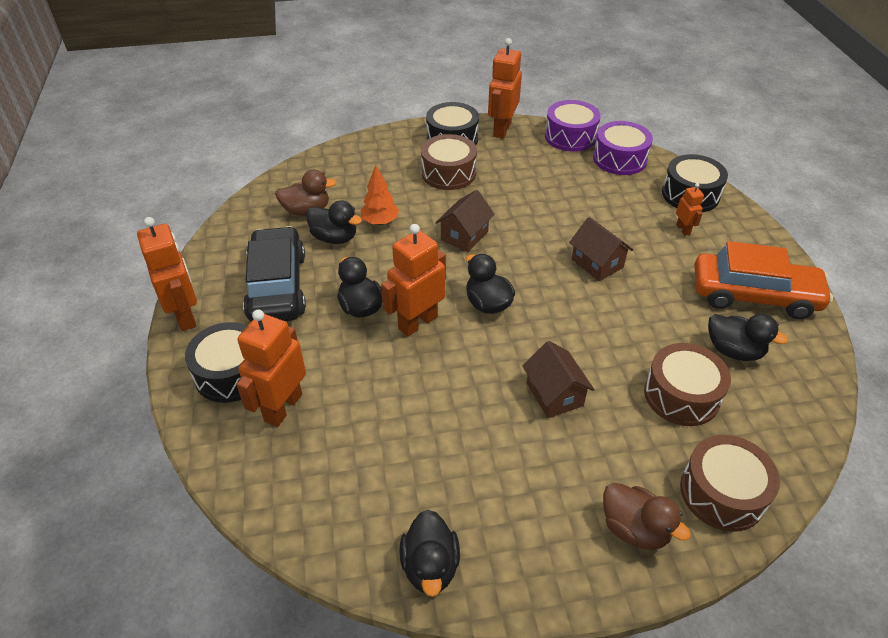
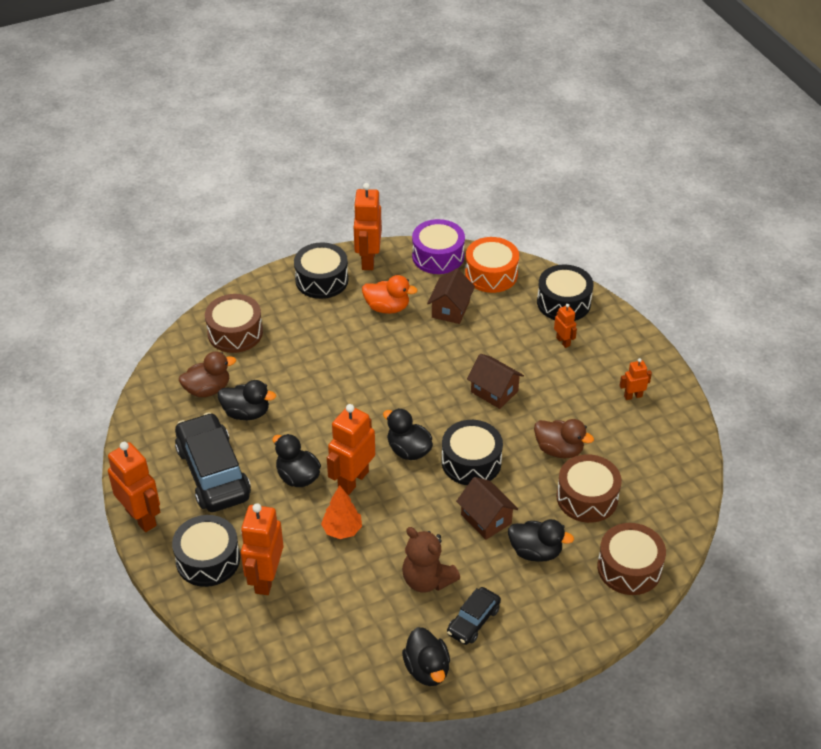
camera: 15 degrees left, 0 degrees up
(380, 222) = (283, 387): orange tree -> orange tree (342, 530)
(448, 173) = (331, 321): brown drum -> brown drum (235, 333)
(464, 236) = (367, 387): brown house -> brown house (450, 309)
(465, 450) = (427, 580): none -> brown teddy bear
(506, 515) = (473, 621): none -> black car
(507, 171) = (387, 308): none -> orange duck
(553, 329) = (471, 462): none -> black drum
(619, 159) = (491, 274): purple drum -> orange drum
(634, 529) = (569, 608): brown duck -> brown duck (559, 450)
(733, 351) = (622, 450): black duck -> black duck (535, 552)
(754, 295) = (633, 396): orange car -> orange robot

